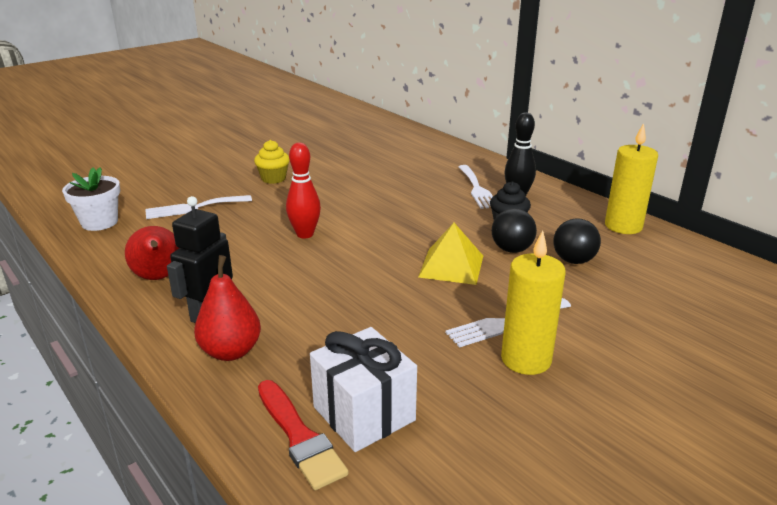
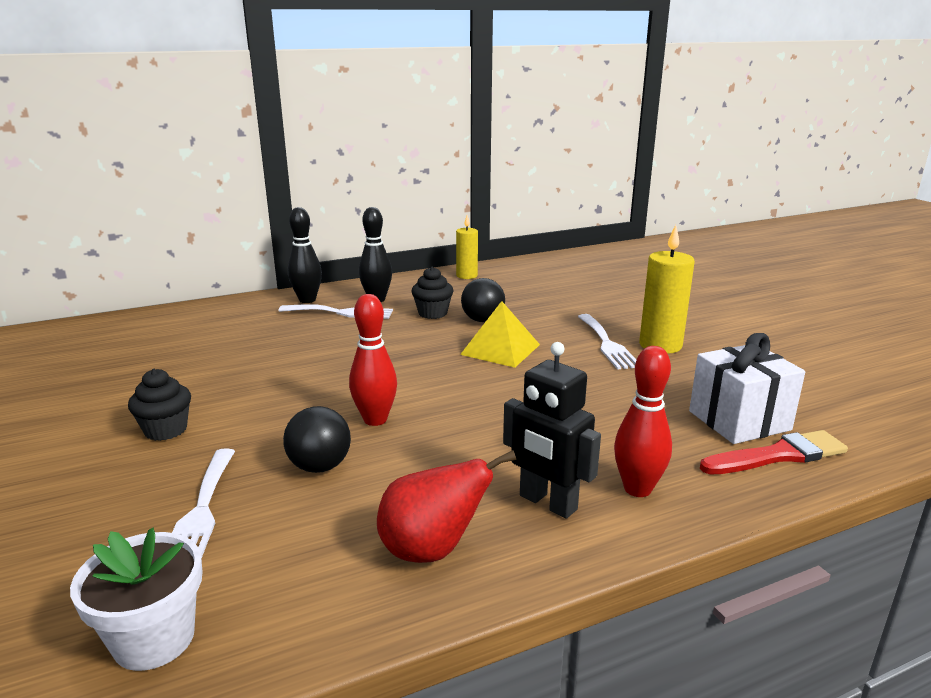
camera: 75 degrees left, 5 degrees down
(231, 351) = (637, 489): red pear -> red bowling pin
(273, 178) = (166, 430): yellow cupcake -> black cupcake
(491, 172) = (307, 300): none -> black bowling pin
(573, 260) = (515, 302): black ball -> black ball (320, 466)
(623, 226) = (467, 276): yellow candle -> yellow candle, size x0.64

